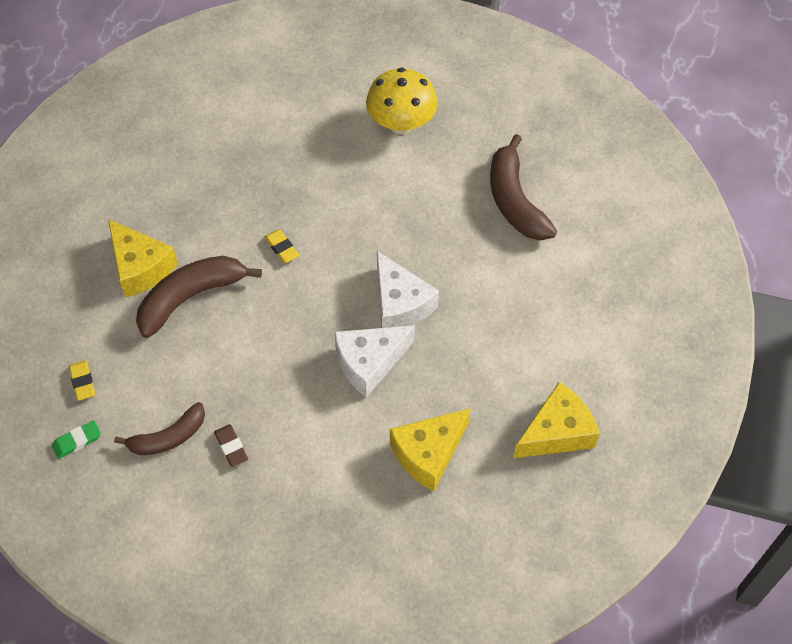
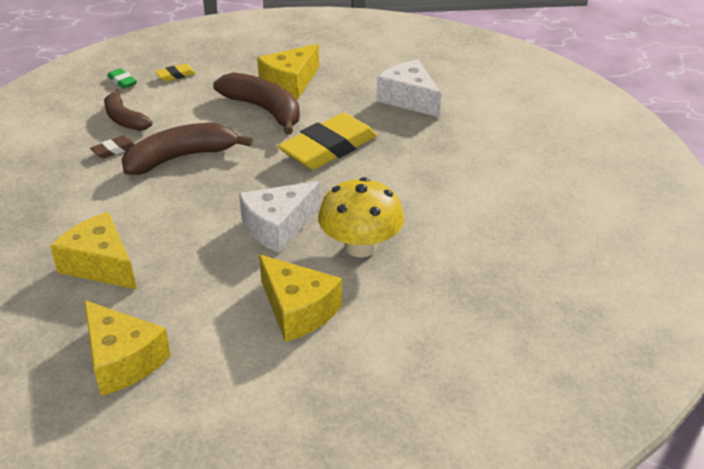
camera: 80 degrees right, 20 degrees down
(282, 248) = (329, 148): yellow eraser -> yellow eraser, size x2.40
(369, 363) = (205, 215): white cheese -> white cheese (409, 99)
(401, 123) = (515, 202): yellow mushroom -> yellow mushroom (360, 247)
(514, 300) = (298, 310): none -> yellow cheese
(515, 200) = (441, 298): brown banana -> brown banana (181, 158)

